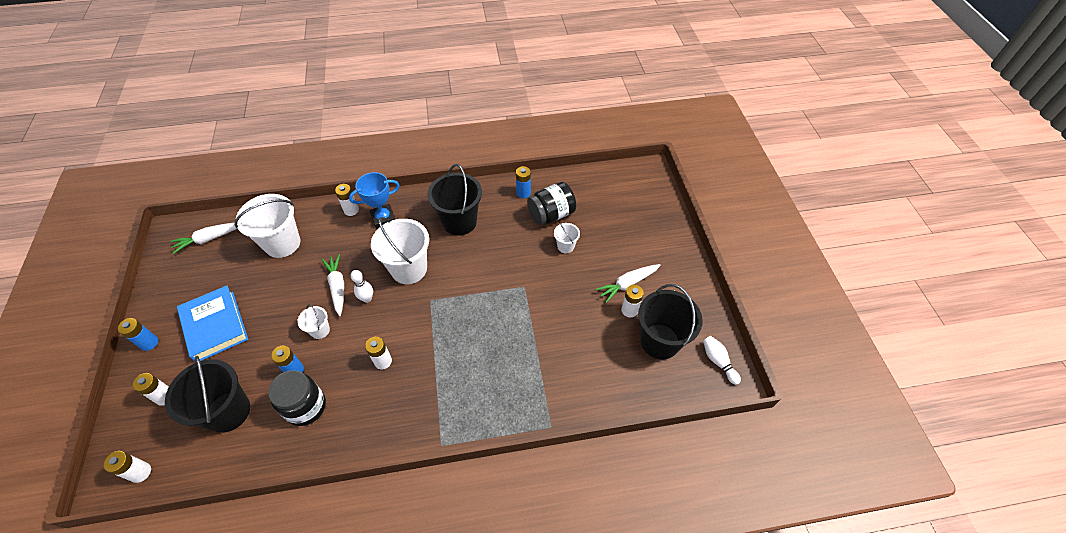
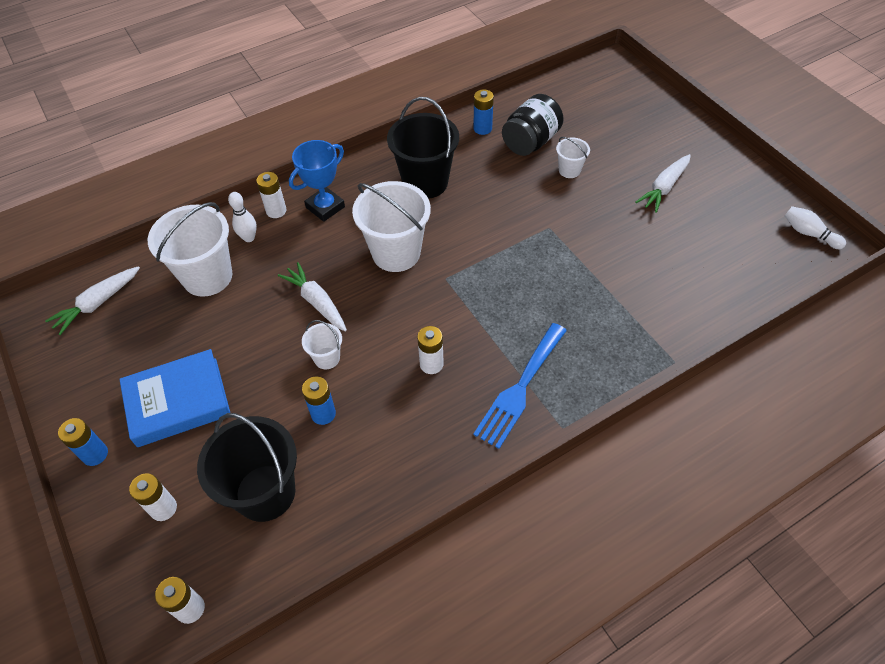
camera: 20 degrees left, 0 degrees up
(215, 326) = (178, 402): blue book -> blue book turned 60 degrees counterclockwise
(306, 406) = (366, 449): black jar -> none
(367, 298) = (364, 302): white bowling pin -> white bowling pin (249, 238)
(430, 403) = (520, 388): none -> blue fork
(629, 310) = (683, 213): white battery -> none
(660, 341) = (736, 234): black bucket -> none

